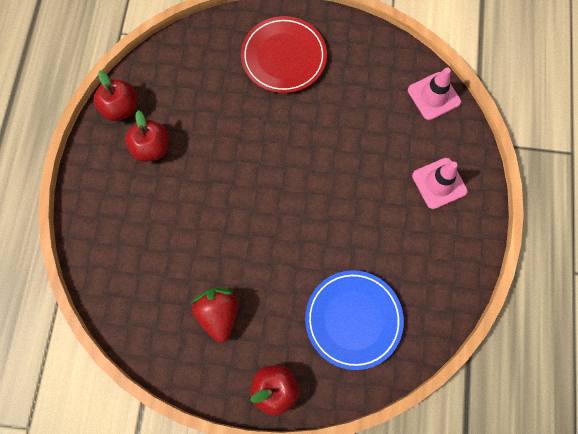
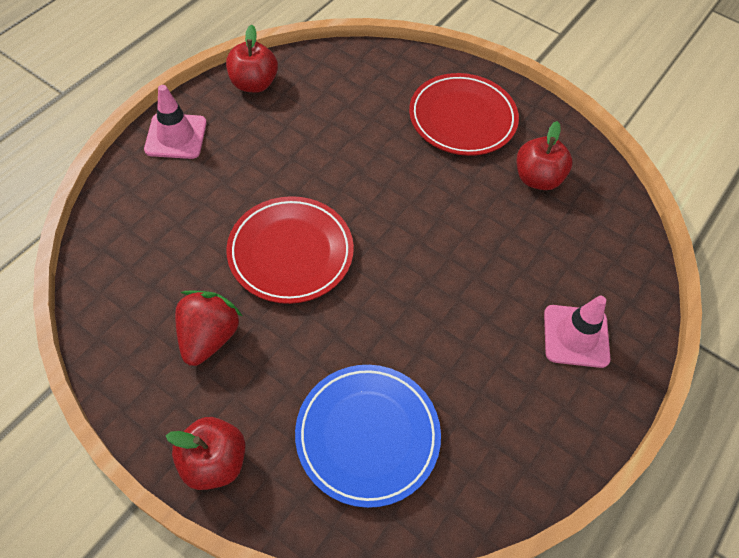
camera: 25 degrees right, 15 degrees down
(152, 148) = (258, 134): red apple -> red apple (537, 178)
(232, 226) = (290, 252): none -> red plate
(434, 96) = (622, 238): pink traffic cone -> pink traffic cone (176, 136)

